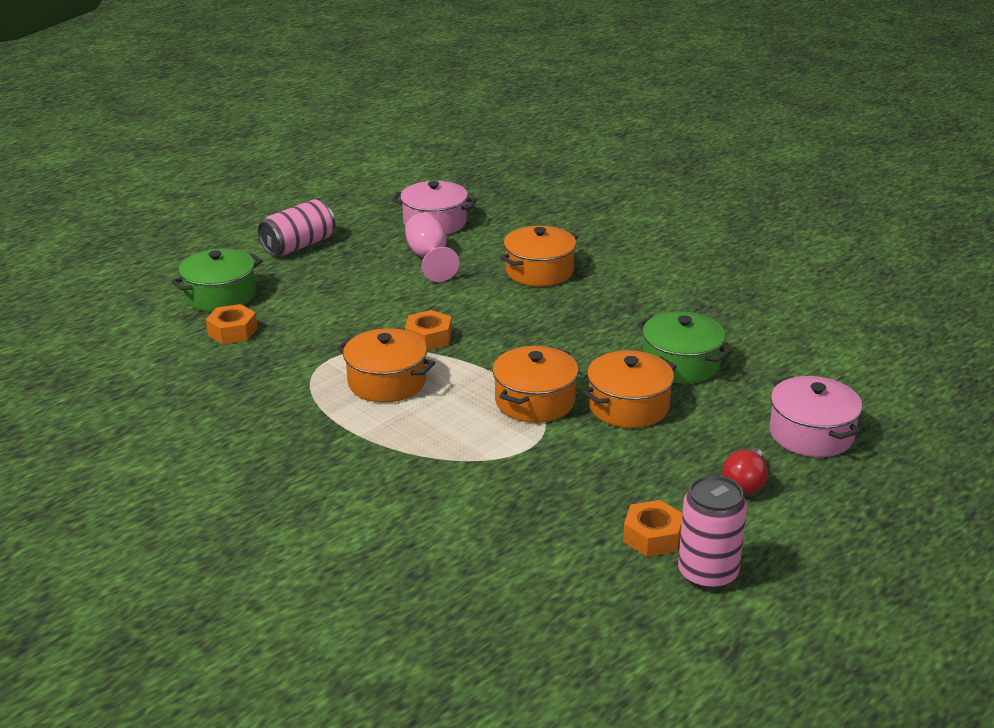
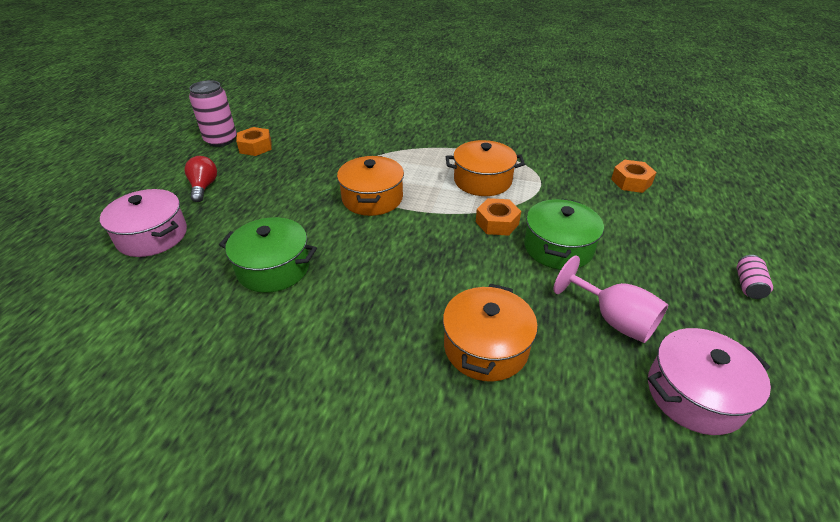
camera: 150 degrees right, 10 degrees up
(220, 295) = (695, 206): green pot -> green pot (558, 248)
(299, 246) = (748, 285): pink can -> pink can, size x0.53
(628, 406) = (302, 215): orange pot -> none

